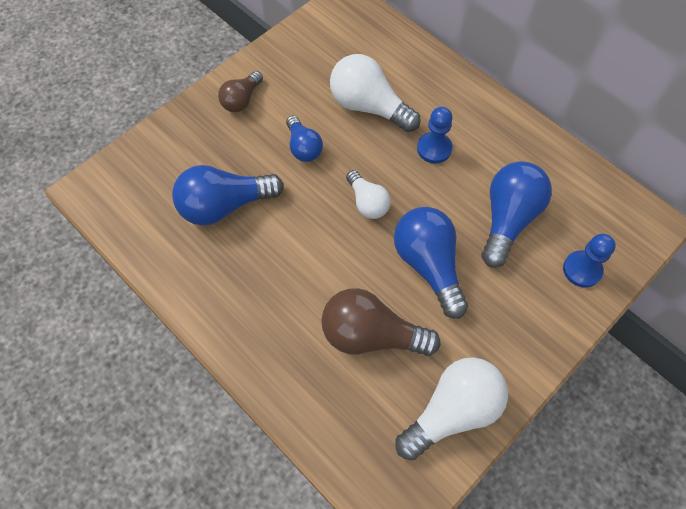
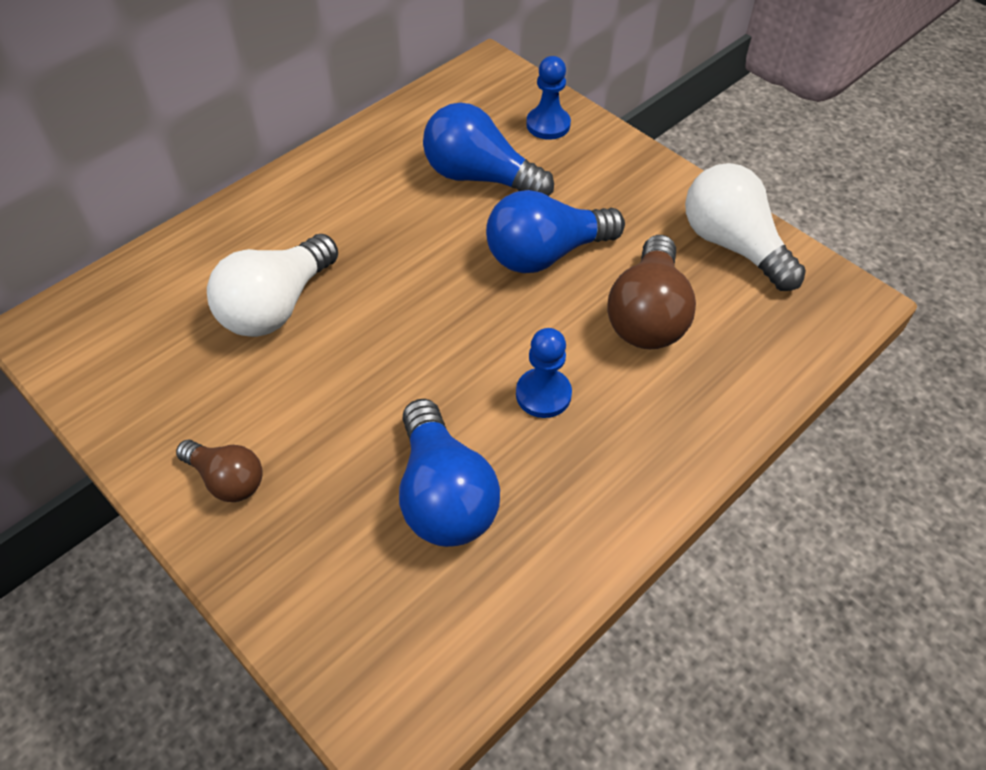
camera: 90 degrees left, 10 degrees down
(303, 147) = (342, 388): blue light bulb -> none
(367, 202) = (448, 312): white light bulb -> none
(434, 149) = (364, 238): blue pawn -> blue pawn (543, 394)

